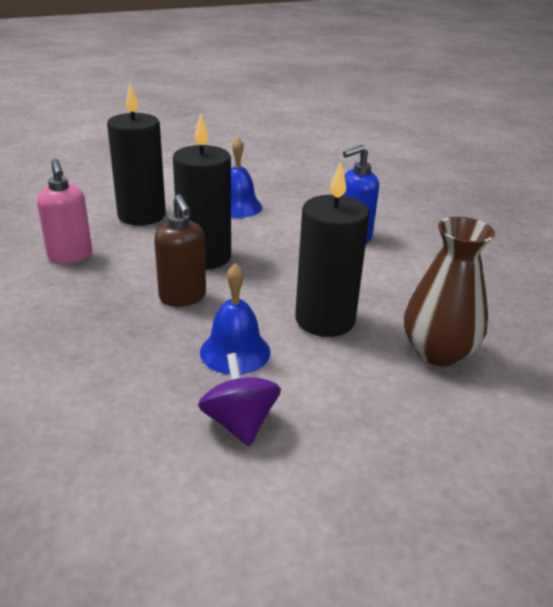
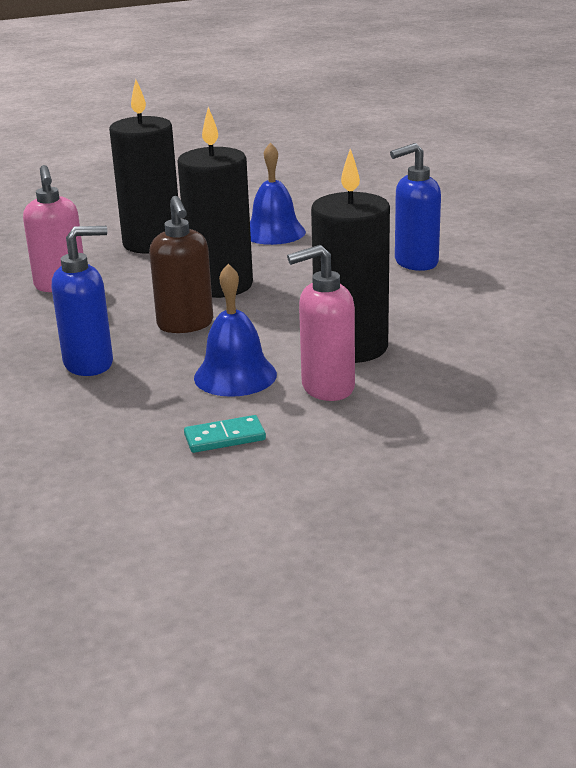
camera: 10 degrees right, 5 degrees down
(106, 340) = (89, 364): none -> blue soap dispenser
(239, 422) = (225, 437): purple spinning top -> turquoise domino
(315, 364) = (326, 388): none -> pink soap dispenser
(438, 352) = (481, 379): brown vase -> none

